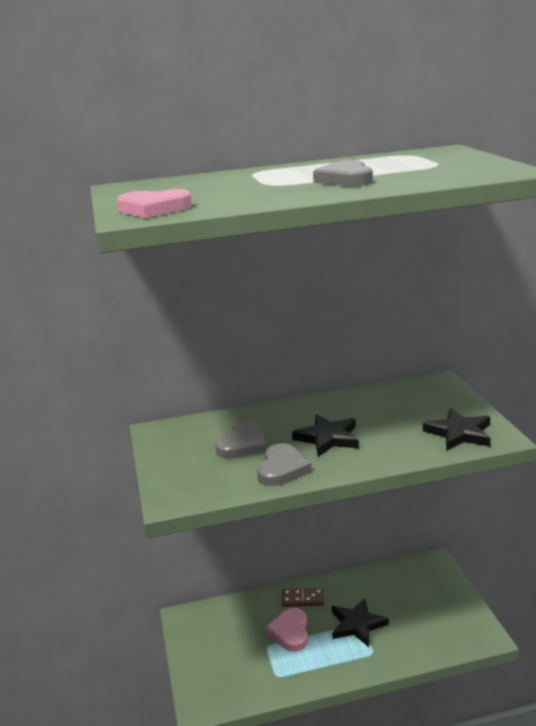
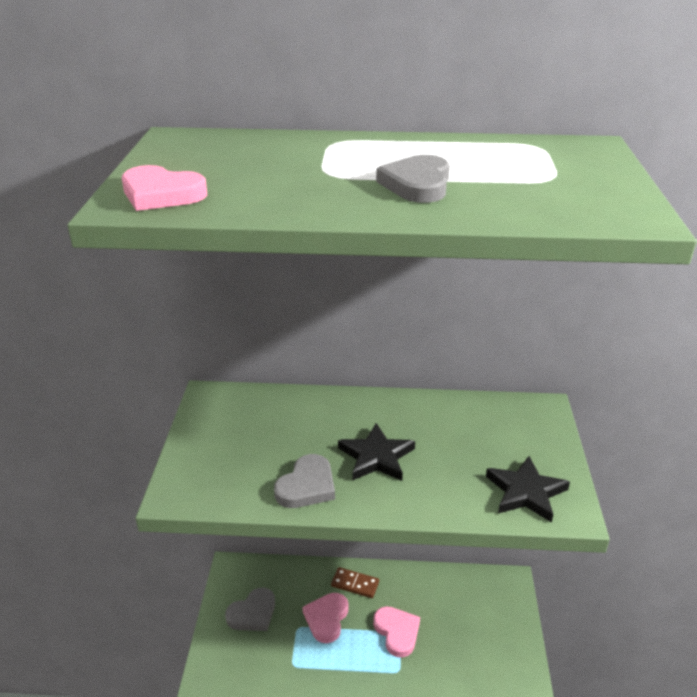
camera: 15 degrees right, 10 degrees up
(243, 445) = (284, 440): grey heart -> grey heart (253, 613)
(357, 625) = (397, 632): black star -> pink heart

